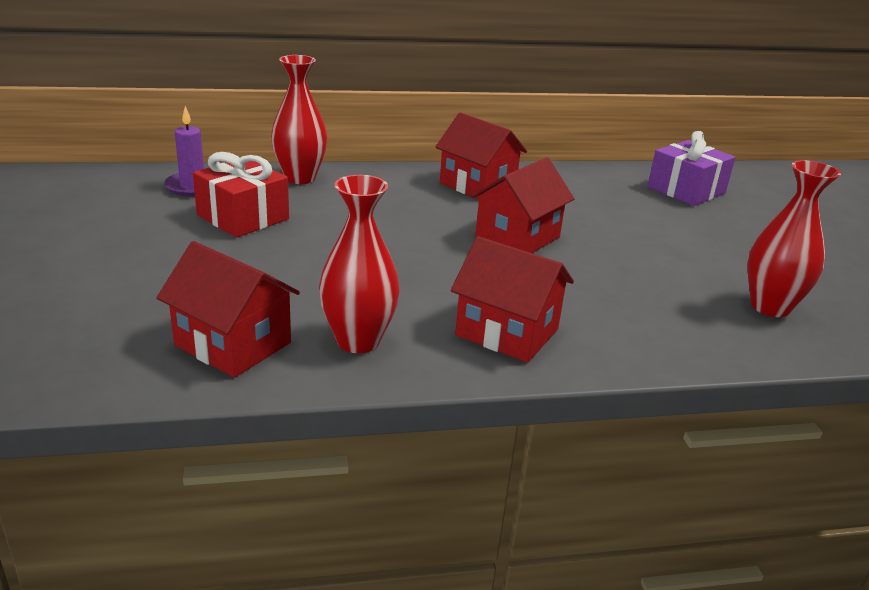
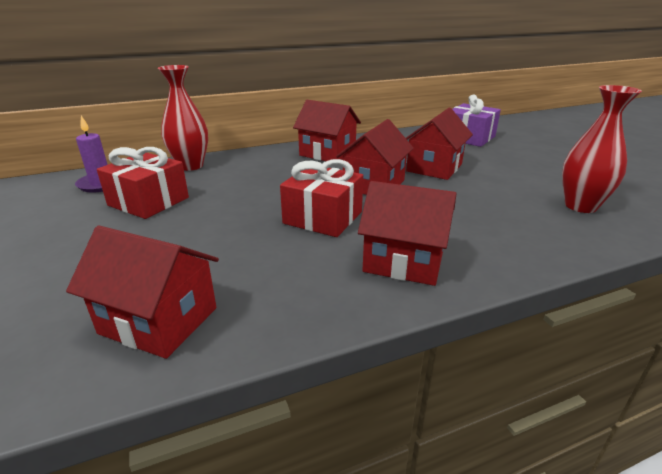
camera: 10 degrees left, 0 degrees up
(358, 341) = (279, 293): red vase -> none
(436, 268) = (323, 217): none -> red gift
(609, 226) = (434, 168): none -> red house

